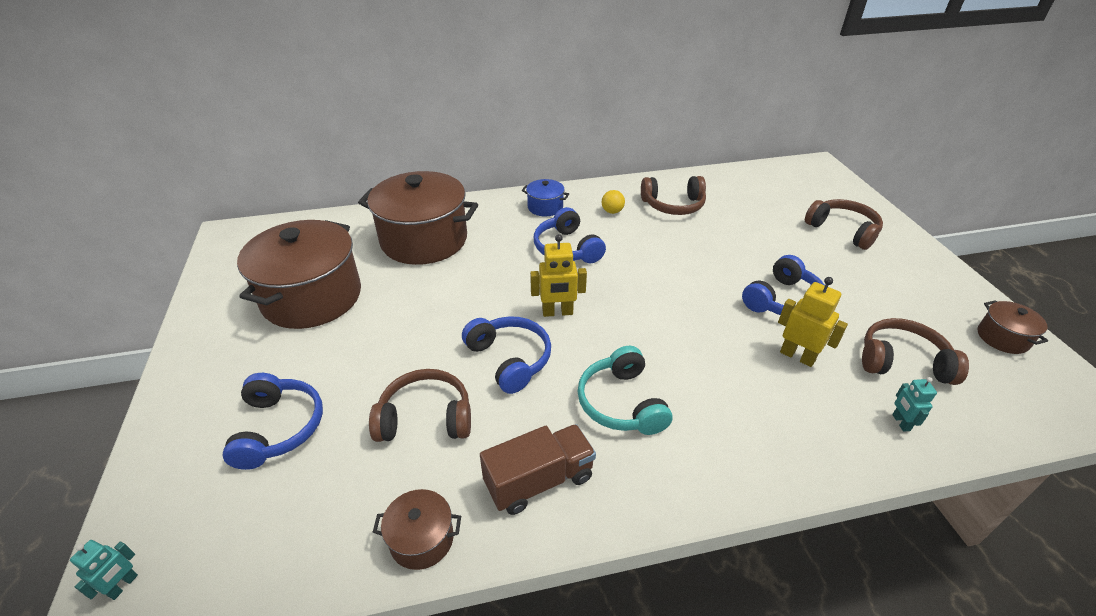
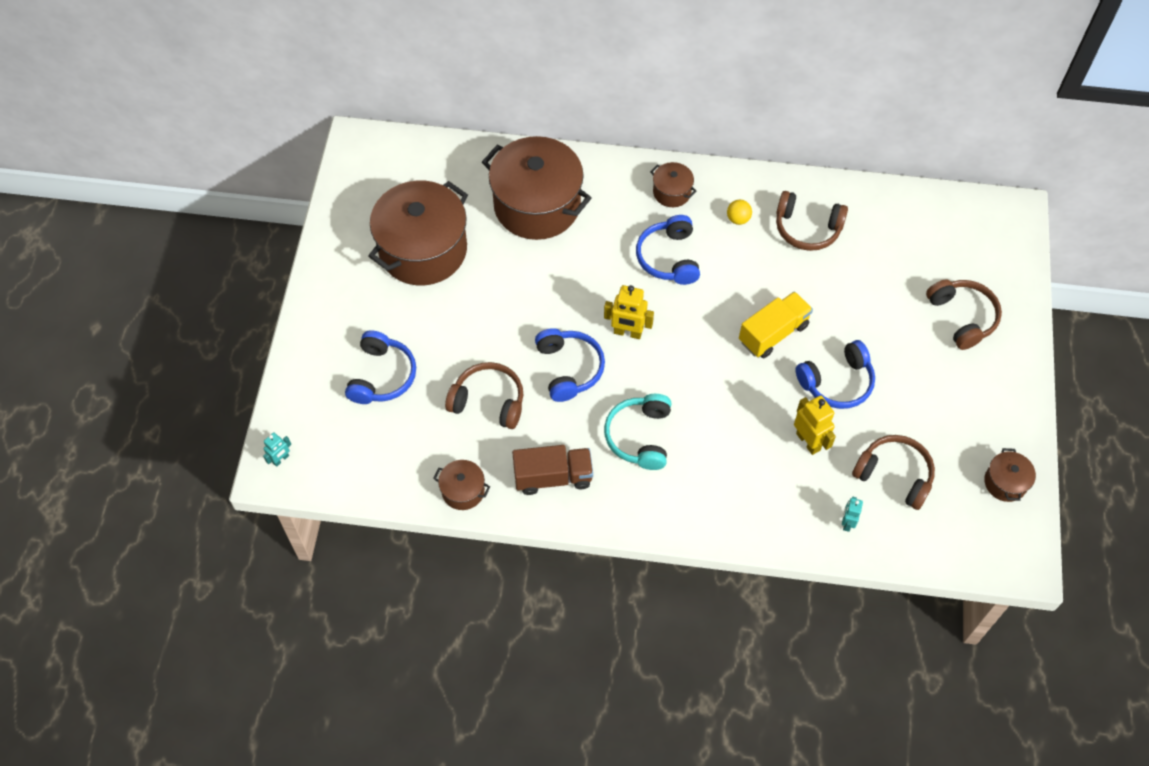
camera: 20 degrees right, 20 degrees up
(545, 207) = (672, 192): blue pot -> brown pot
(697, 279) = (773, 333): none -> yellow truck

